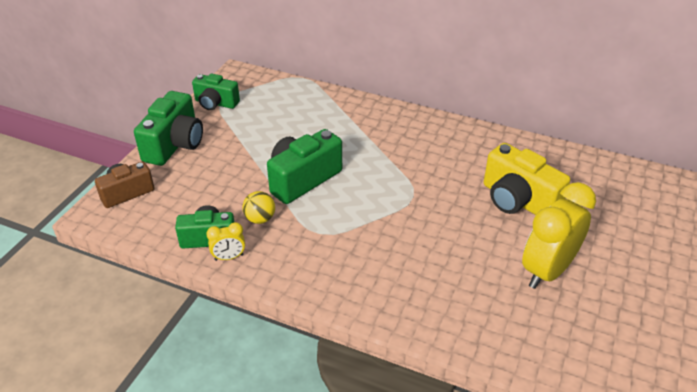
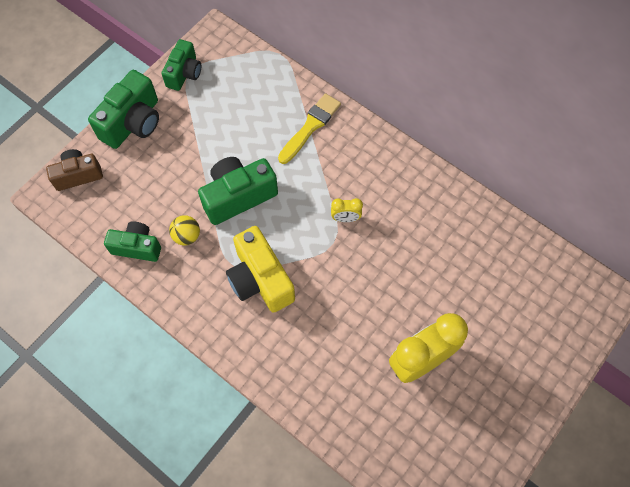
camera: 15 degrees right, 25 degrees up
(216, 103) = (184, 73): green camera -> green camera turned 105 degrees counterclockwise
(229, 257) = (149, 274): yellow clock -> yellow clock (345, 218)
(352, 119) = (310, 127): none -> yellow brush
(518, 200) = (429, 272): yellow camera -> yellow camera (260, 279)

